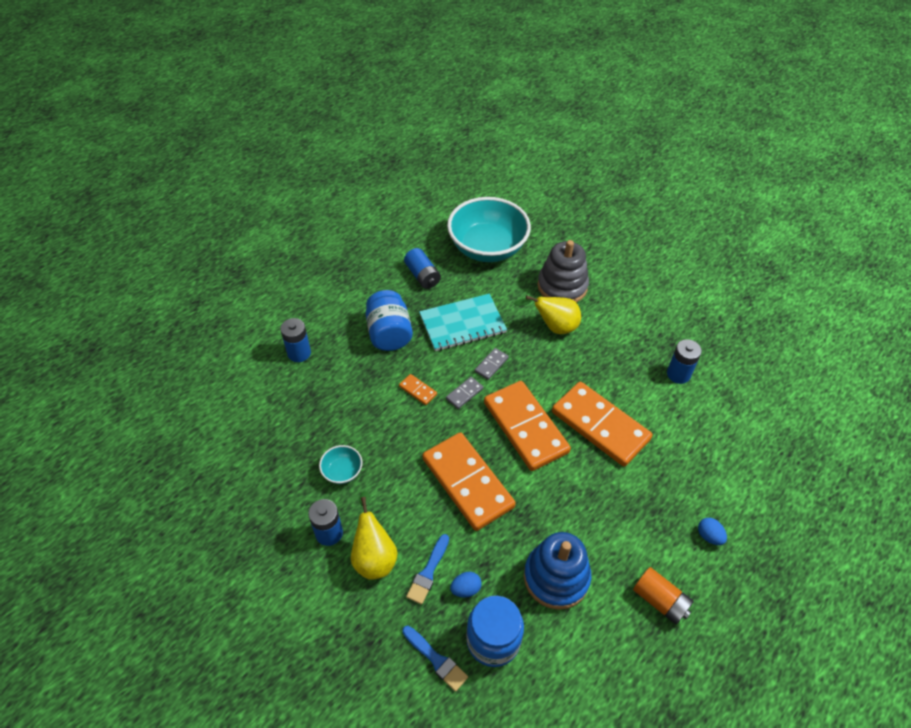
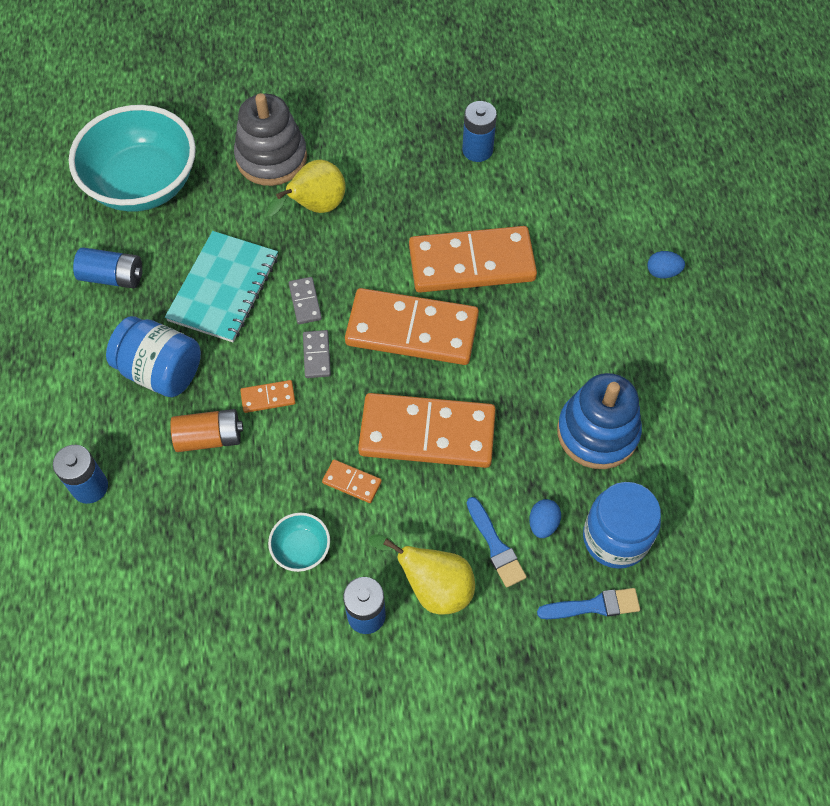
camera: 50 degrees left, 10 degrees up
(403, 467) = (352, 482): none -> orange domino
(660, 600) = (690, 364): orange battery -> orange battery (209, 437)

